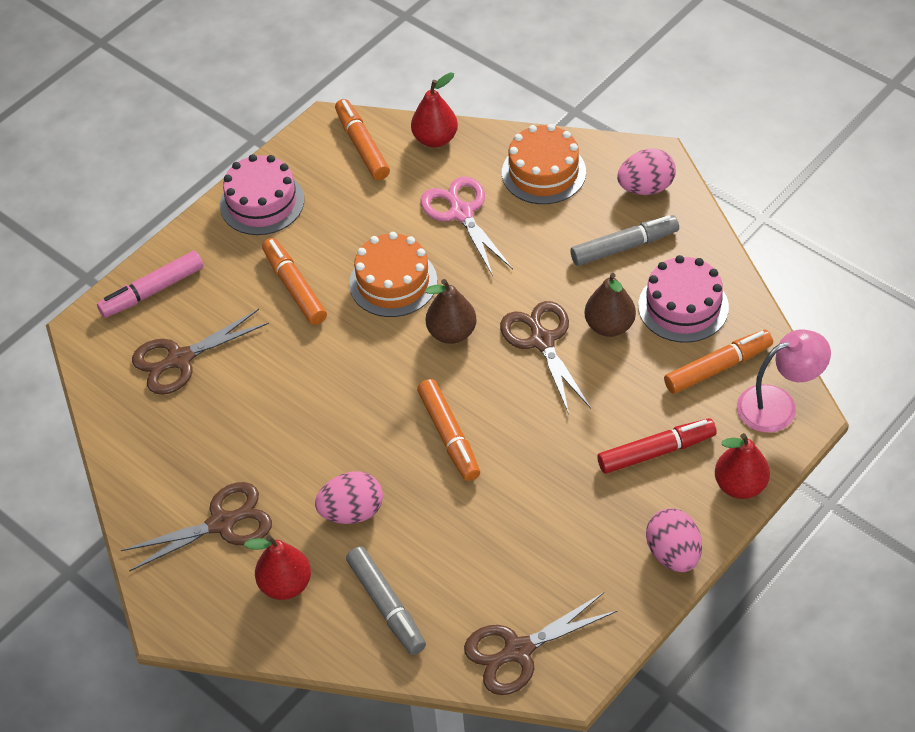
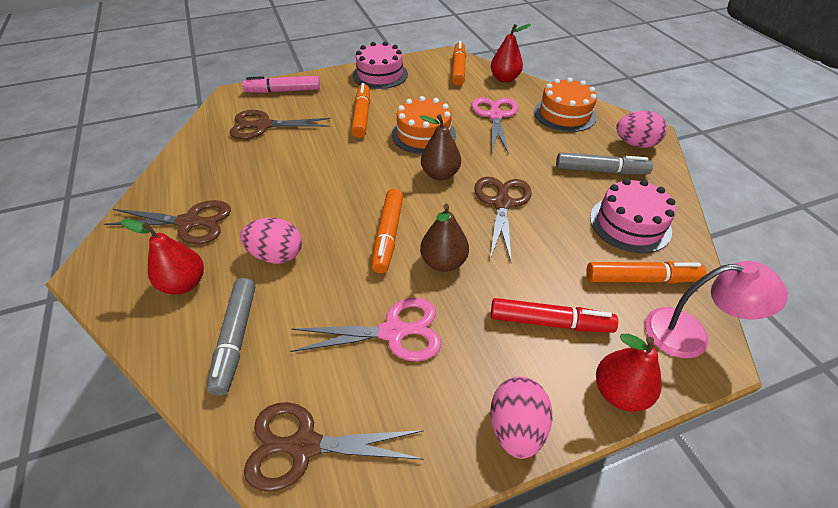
camera: 25 degrees right, 5 degrees down
(524, 528) = (394, 332): none -> pink scissors
(609, 326) = (561, 214): brown pear -> brown pear (443, 262)

